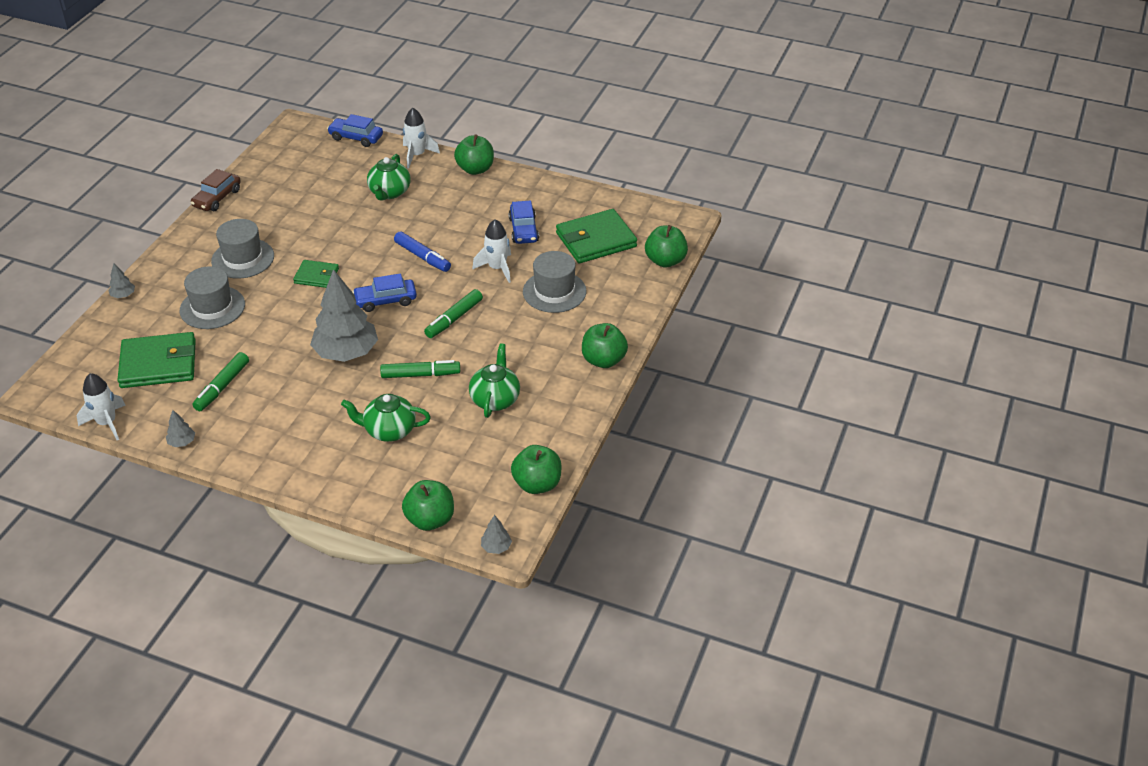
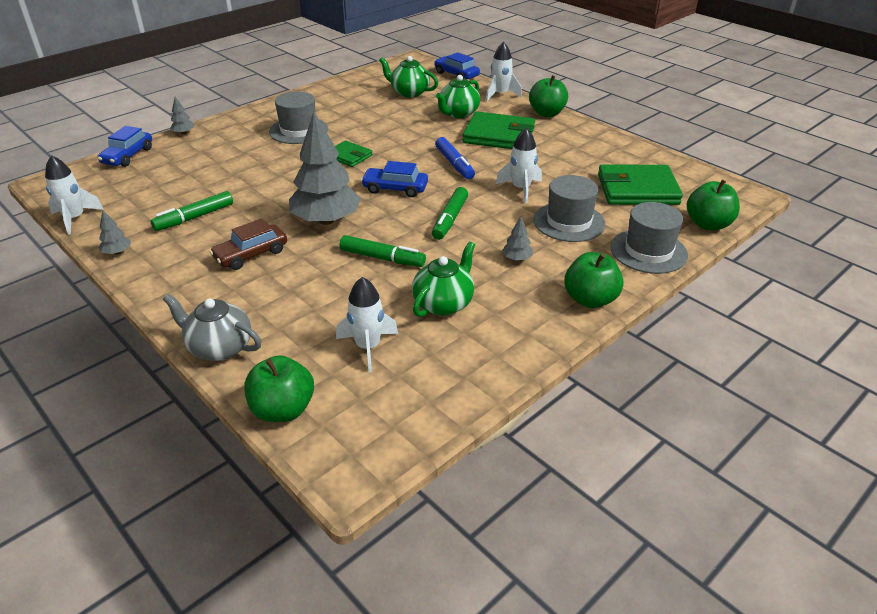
camera: 25 degrees right, 5 degrees down
(158, 364) = (161, 186): green wallet -> green wallet (499, 135)
(212, 307) = (243, 157): grey hat -> grey hat (648, 251)
(217, 198) = (314, 89): brown car -> brown car (251, 254)
(345, 492) = (219, 347): none -> grey teapot
(389, 430) = (312, 300): green teapot -> green teapot (409, 92)
(454, 319) = (450, 219): green marker -> green marker turned 45 degrees counterclockwise
(460, 453) = (368, 347): none -> white rocket
(496, 547) = (334, 474): grey tree -> grey tree (517, 258)
(523, 230) = (566, 165): blue car -> blue car (128, 156)
(537, 484) = (434, 412): green apple -> none

